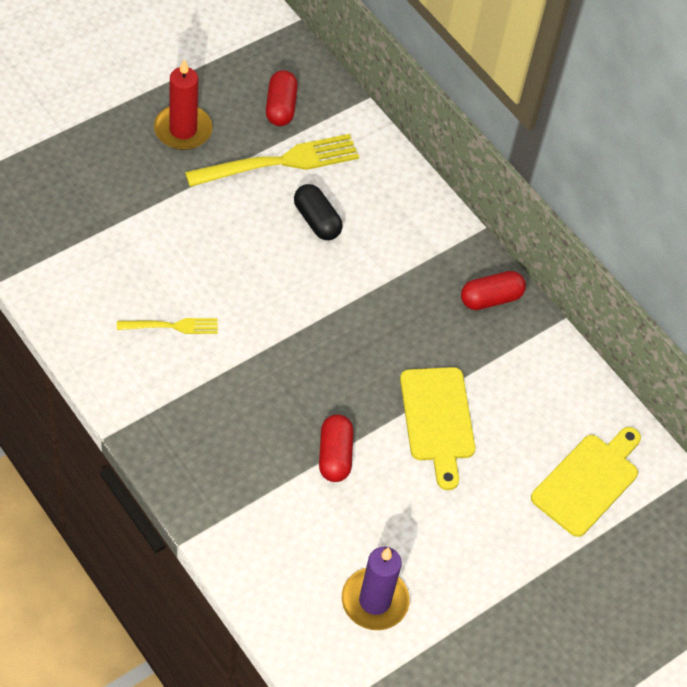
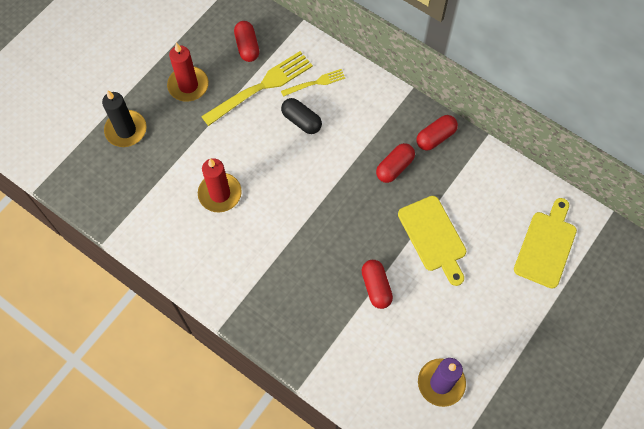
camera: 10 degrees left, 10 degrees up
(79, 158) = (126, 130): none -> black candle
(172, 274) = (220, 194): none -> red candle
(172, 326) = (234, 231): yellow fork -> yellow fork (315, 83)
(419, 317) = (394, 167): none -> red capsule

